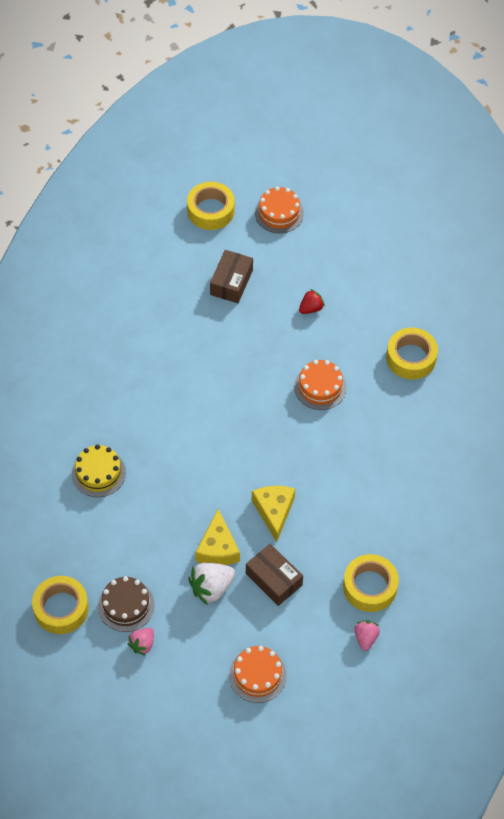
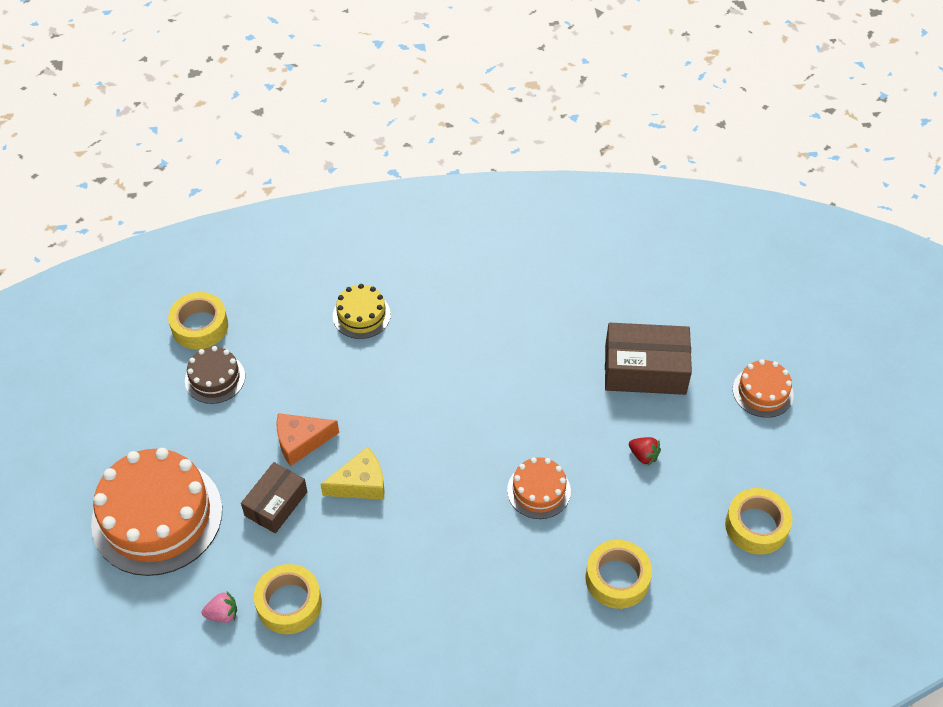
camera: 75 degrees right, 5 degrees down
(142, 644) = (173, 404): pink strawberry -> none
(210, 211) = (733, 326): yellow tape -> yellow tape (756, 526)
(211, 588) = (252, 448): white strawberry -> none
(217, 548) = (301, 441): yellow cheese -> orange cheese
(231, 282) = (645, 370): brown box -> brown box, size x1.56
(257, 675) = (157, 516): orange cake -> orange cake, size x2.01

